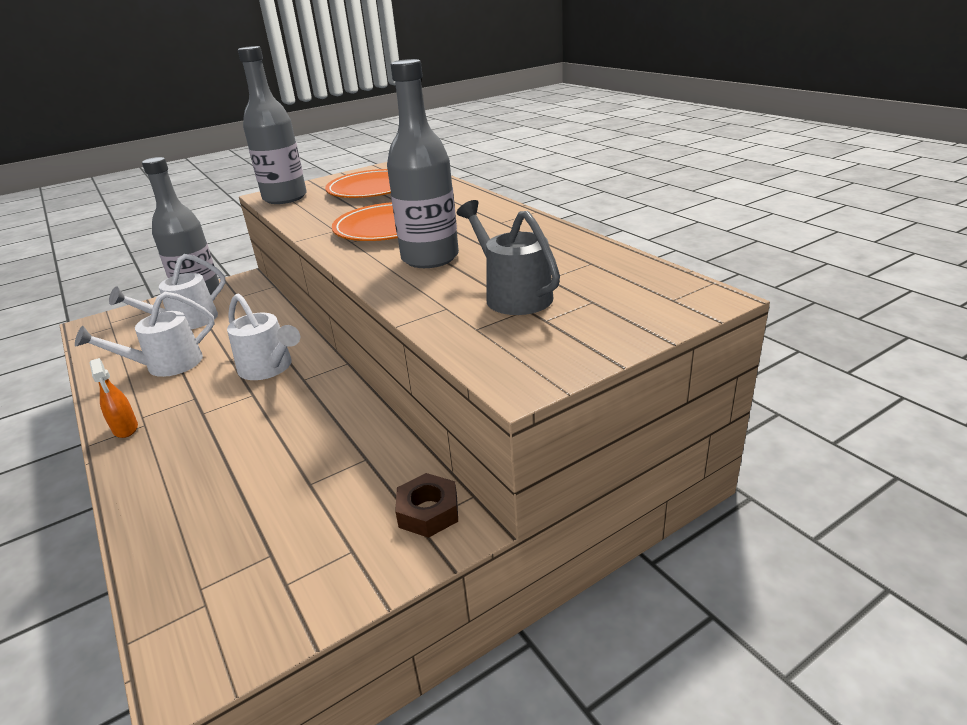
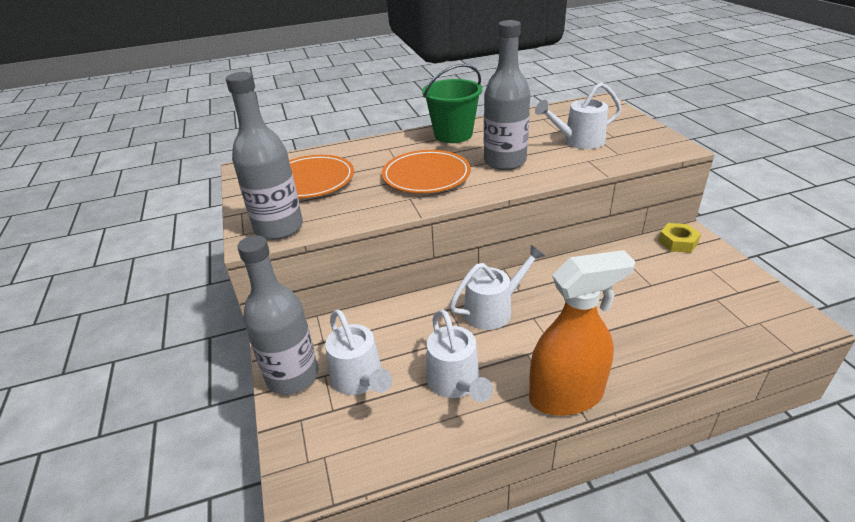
camera: 75 degrees left, 5 degrees up
(125, 428) = (566, 395): orange spray bottle -> orange spray bottle, size x2.28
(428, 512) = (678, 242): brown nut -> yellow nut
(503, 221) = (453, 135): none -> green bucket
(512, 295) = (578, 141): grey watering can -> white watering can

